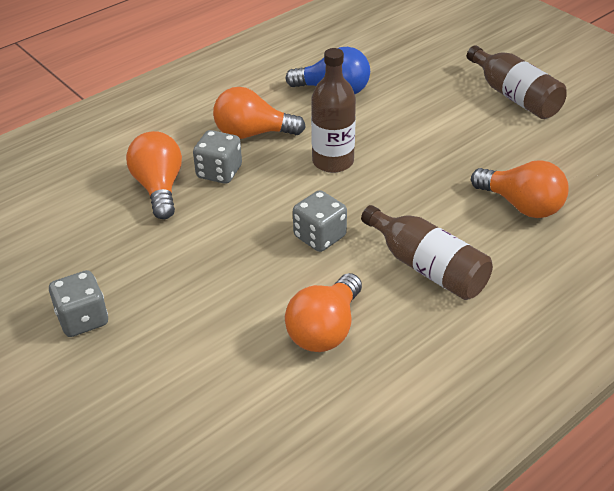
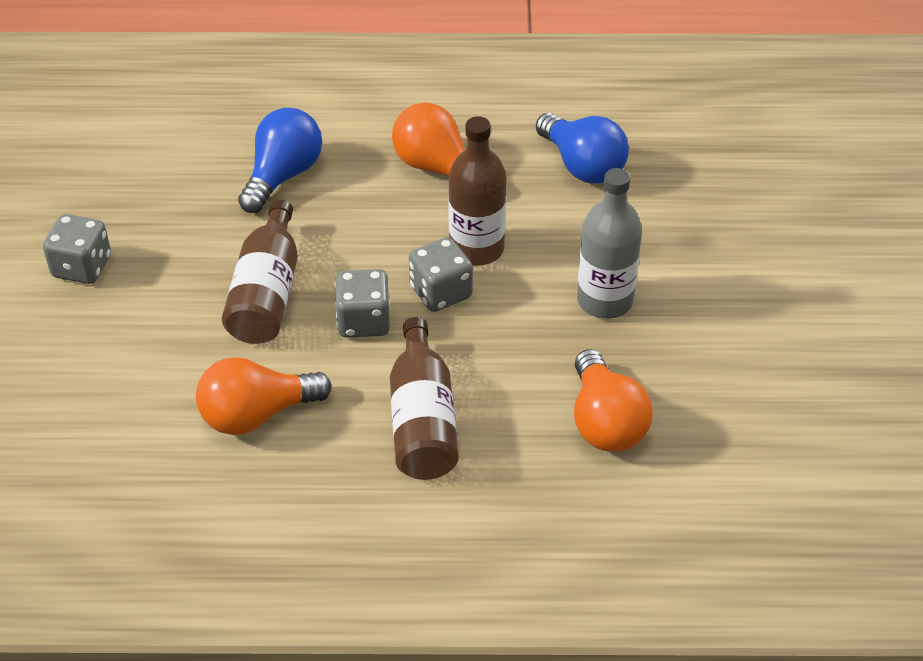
camera: 40 degrees right, 5 degrees up
(159, 188) = (283, 175): orange light bulb -> blue light bulb
(219, 172) = (355, 192): grey dice -> grey dice (440, 292)
(437, 147) = (605, 300): none -> grey bottle
(514, 96) = (779, 293): brown bottle -> brown bottle (266, 293)

